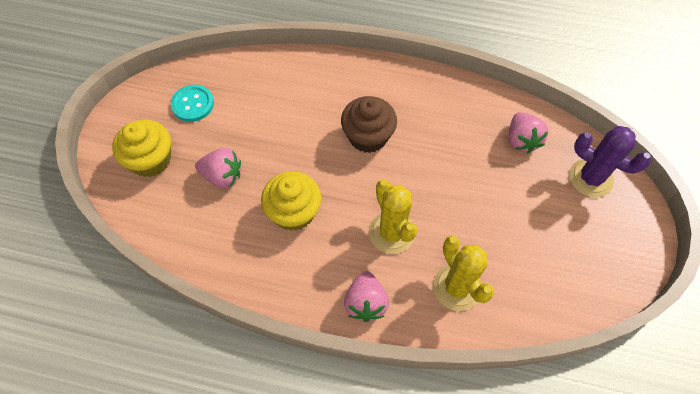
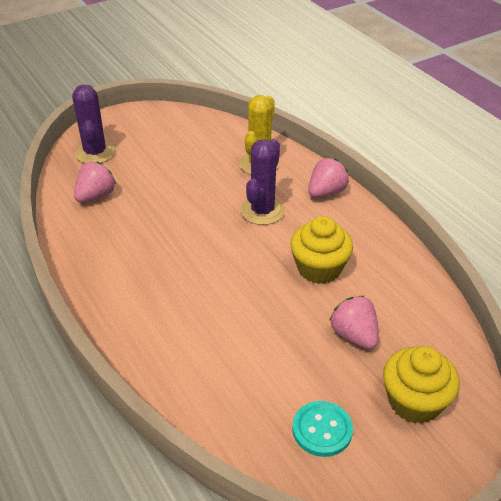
camera: 135 degrees left, 20 degrees down
(368, 136) = (195, 276): brown cupcake -> none
(391, 233) = (262, 211): yellow cactus -> purple cactus

